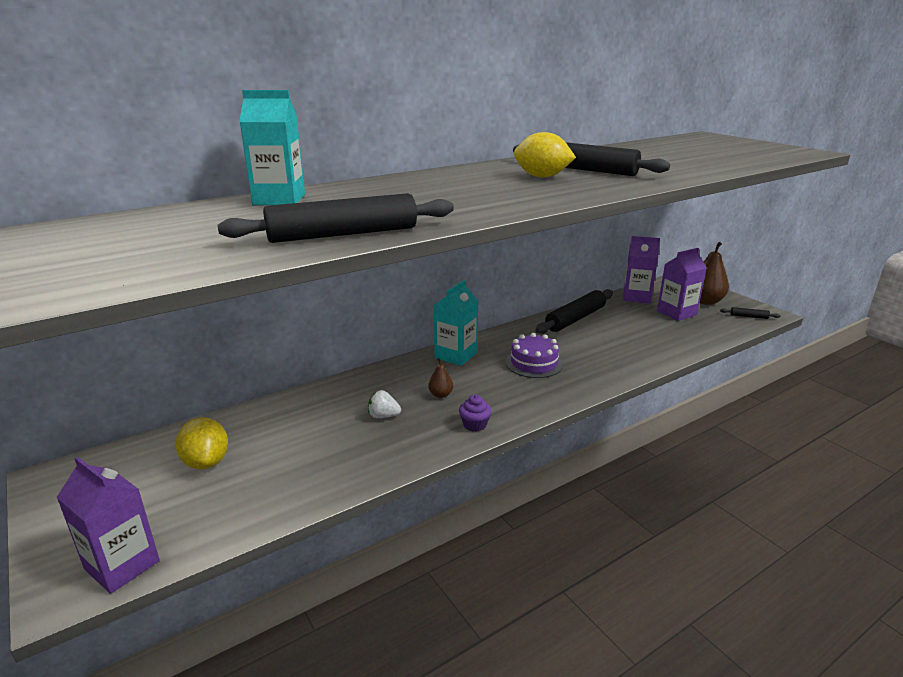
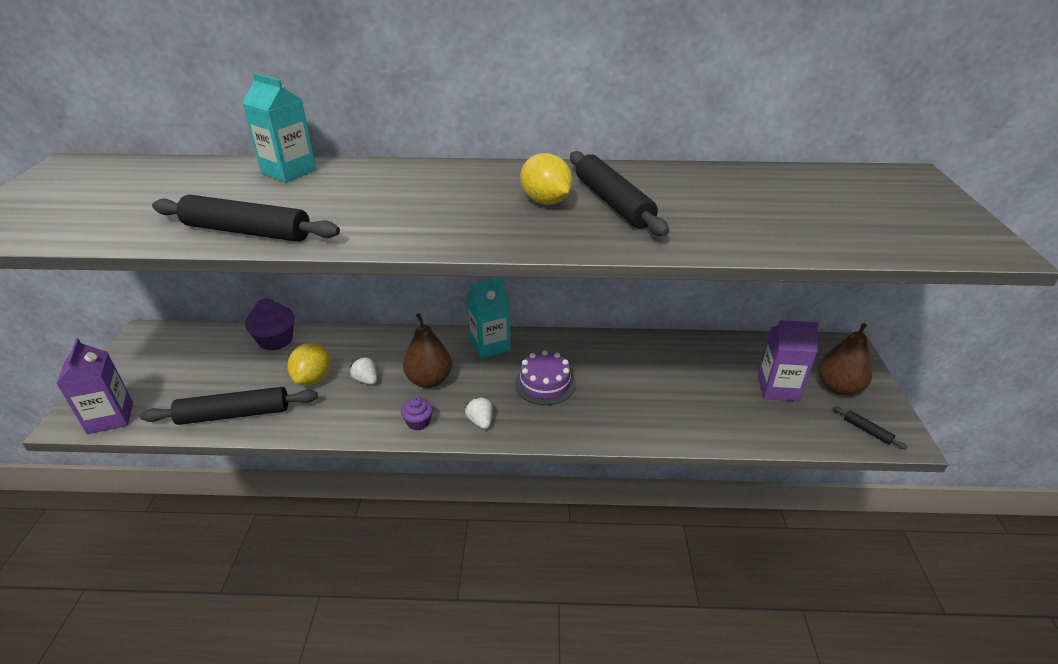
camera: 35 degrees right, 10 degrees up
(206, 462) = (224, 364): yellow lemon -> yellow lemon (313, 378)
(240, 422) = (275, 340): none -> purple cupcake
(440, 395) = (429, 380): brown pear -> brown pear, size x1.99
(522, 404) = (480, 421): none -> white strawberry
(575, 319) = (652, 350): black rolling pin -> black rolling pin (234, 414)
(636, 297) = (758, 349): purple carton -> none

